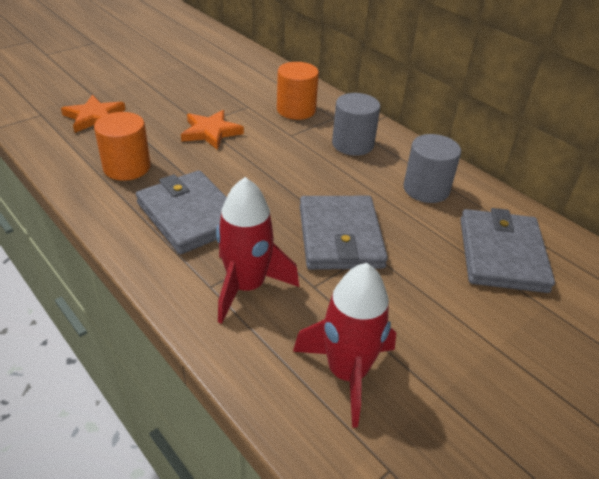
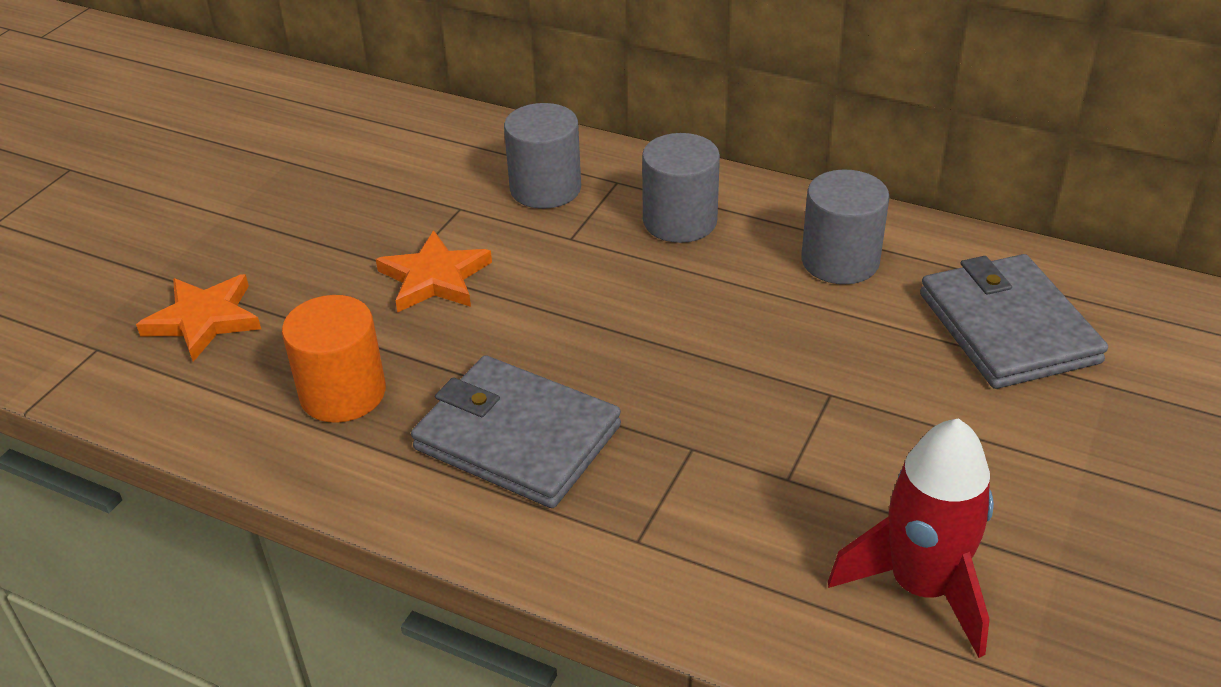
camera: 20 degrees left, 0 degrees up
(246, 287) = (692, 519): red rocket -> none
(296, 110) = (545, 188): orange cylinder -> grey cylinder
(340, 236) = (770, 386): grey wallet -> none

